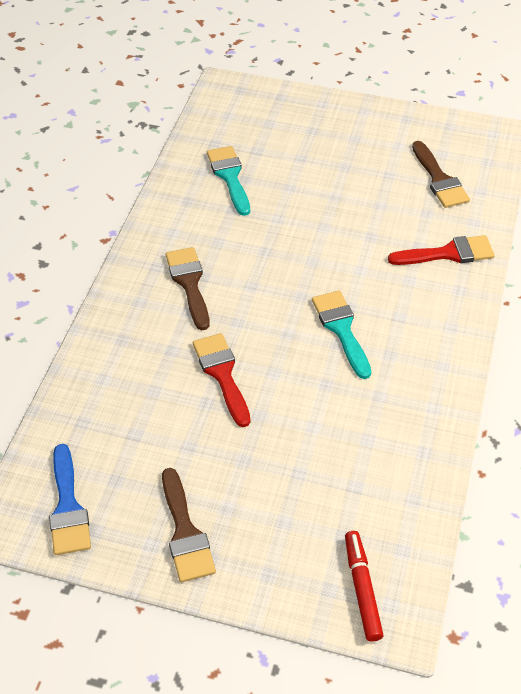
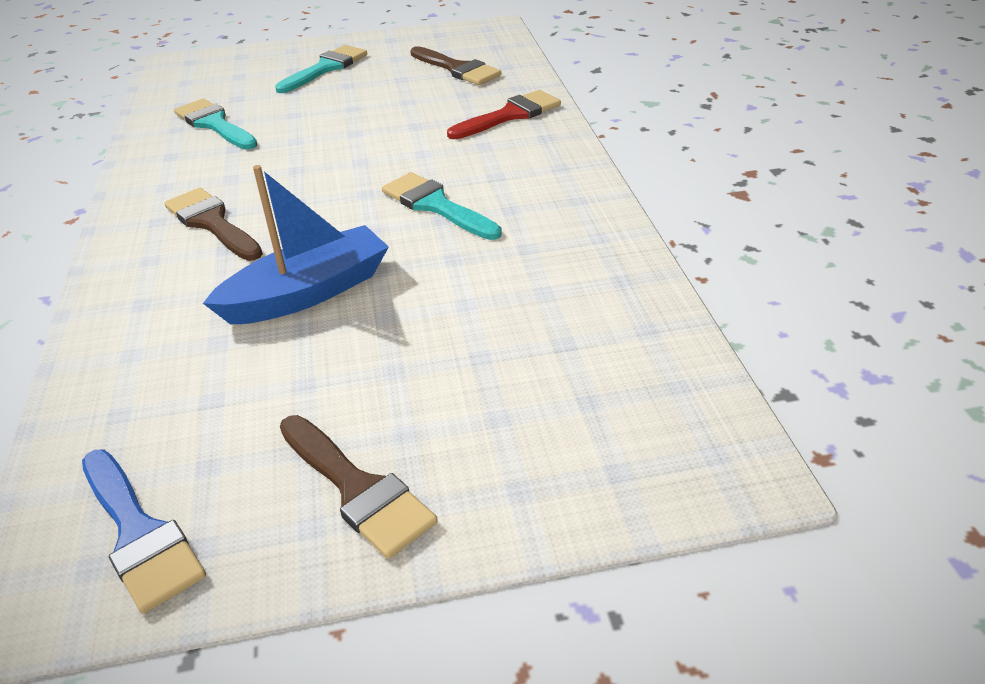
camera: 25 degrees left, 10 degrees down
(222, 374) = (308, 293): red brush -> blue boat
(338, 138) = (326, 68): none -> turquoise brush
(362, 589) = (662, 451): red marker -> none

